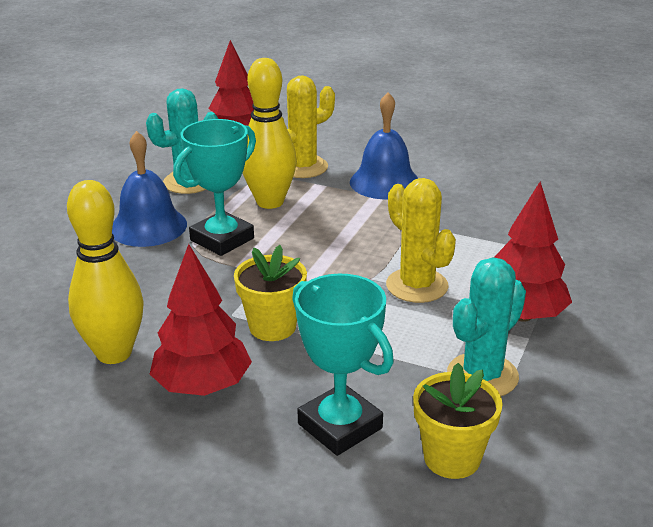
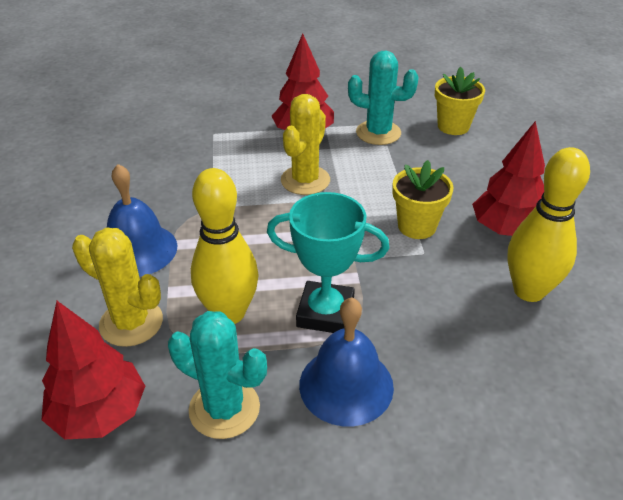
camera: 120 degrees left, 10 degrees up
(340, 426) = (473, 165): turquoise trophy -> none

